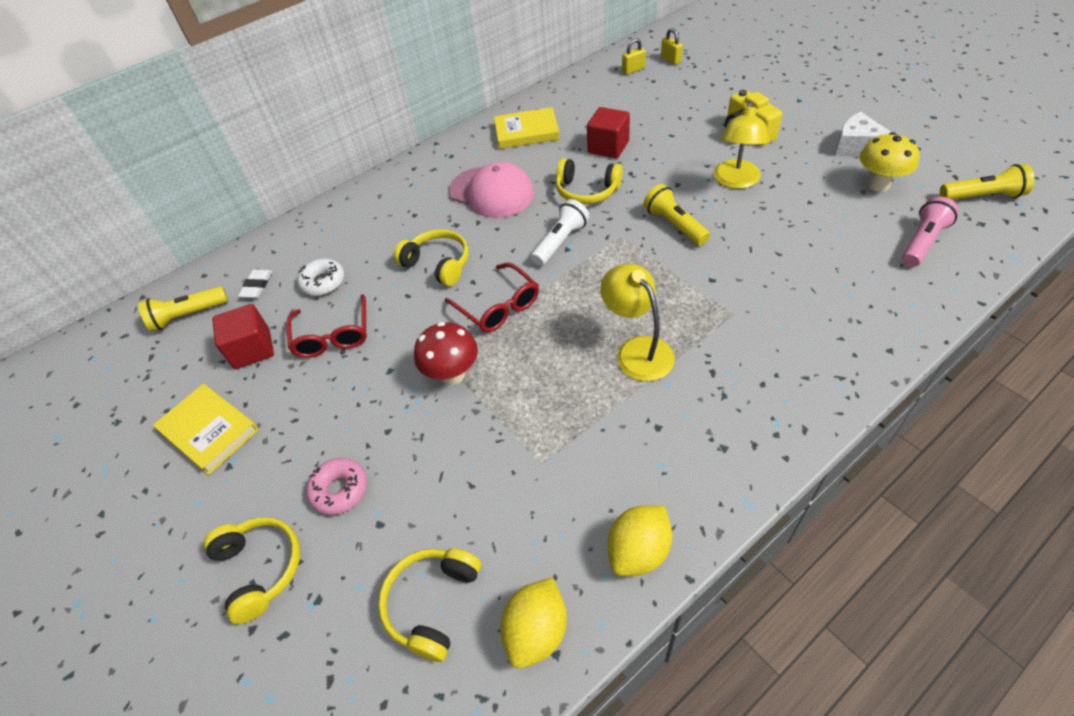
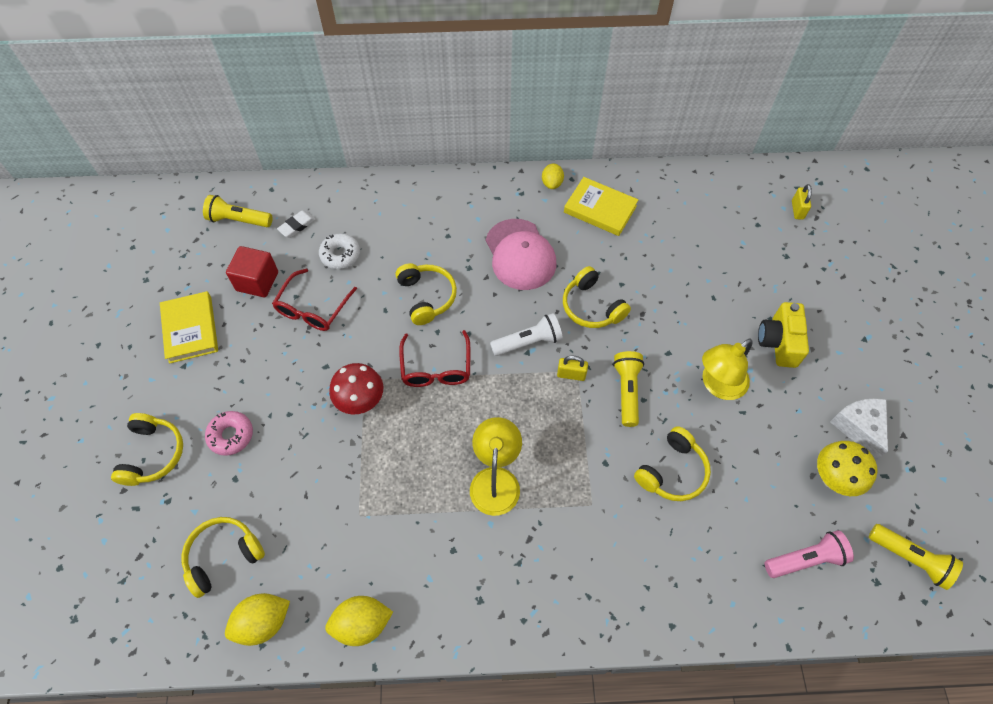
camera: 30 degrees right, 10 degrees up
(470, 137) = (552, 183): none -> yellow lemon
(608, 147) = (650, 273): red cube -> none
(633, 70) = (752, 199): yellow padlock -> yellow padlock (571, 374)
(768, 252) = (672, 471): none -> yellow headphones

